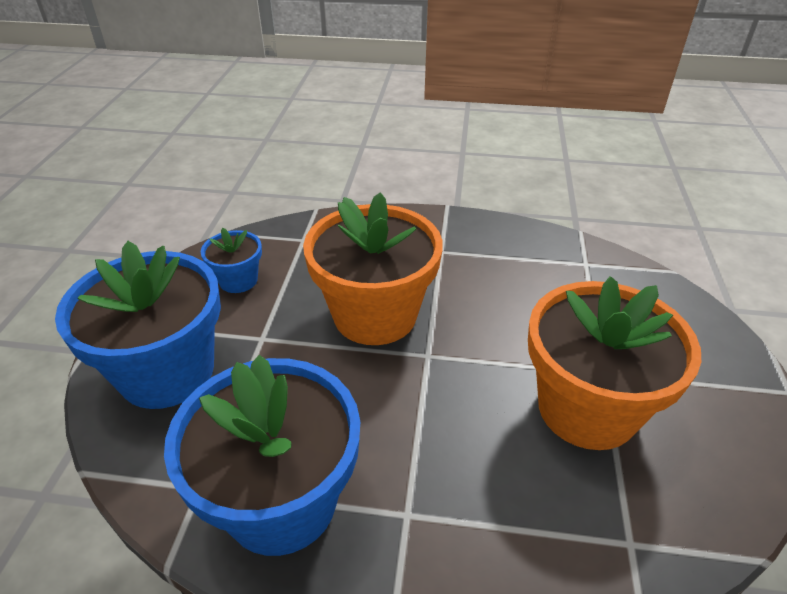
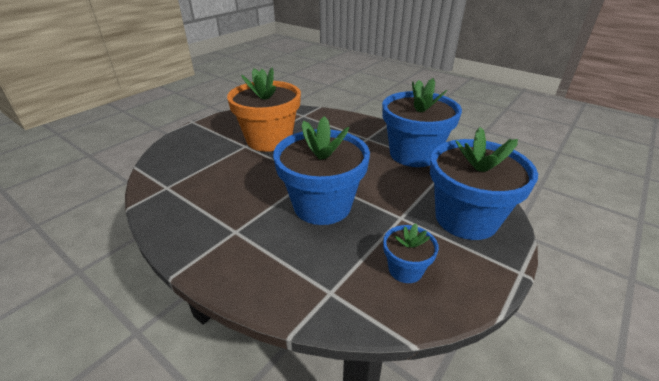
camera: 150 degrees left, 5 degrees down
(375, 315) = (322, 205): orange flower pot -> blue flower pot

